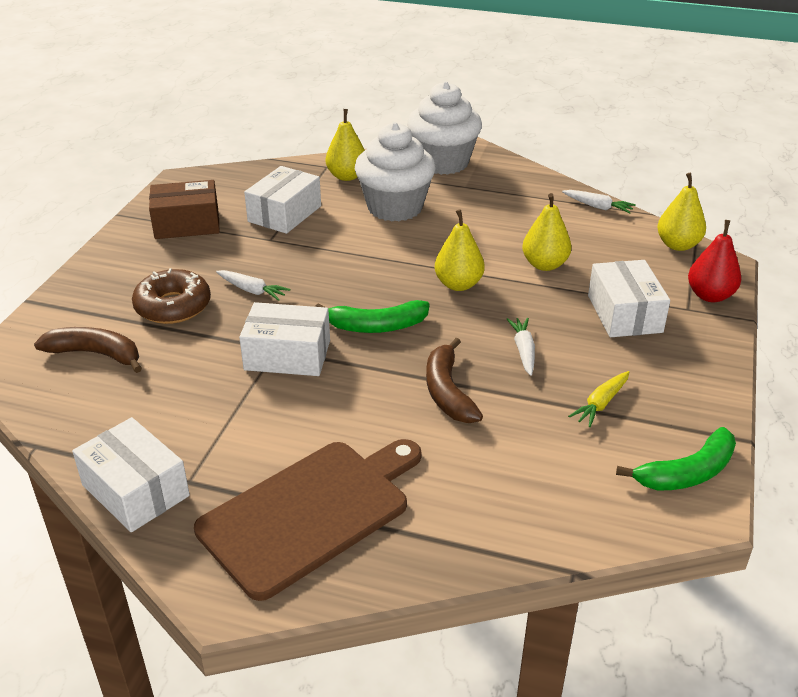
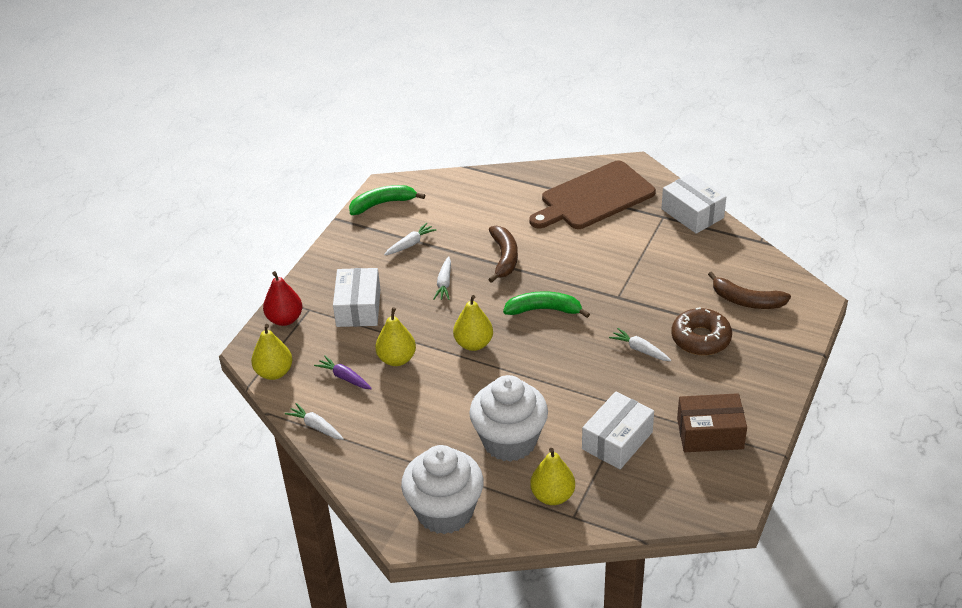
camera: 170 degrees left, 5 degrees up
(287, 355) = (609, 291): white box -> none
(595, 245) = (344, 377): none -> purple carrot
(601, 404) = (410, 244): yellow carrot -> white carrot

